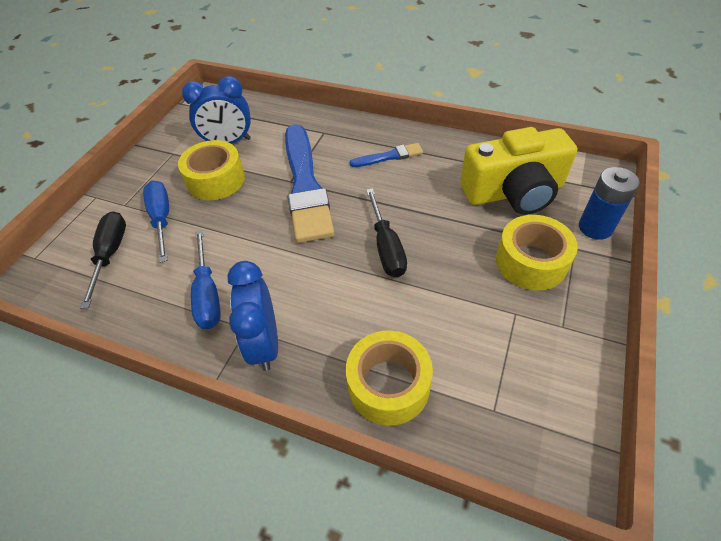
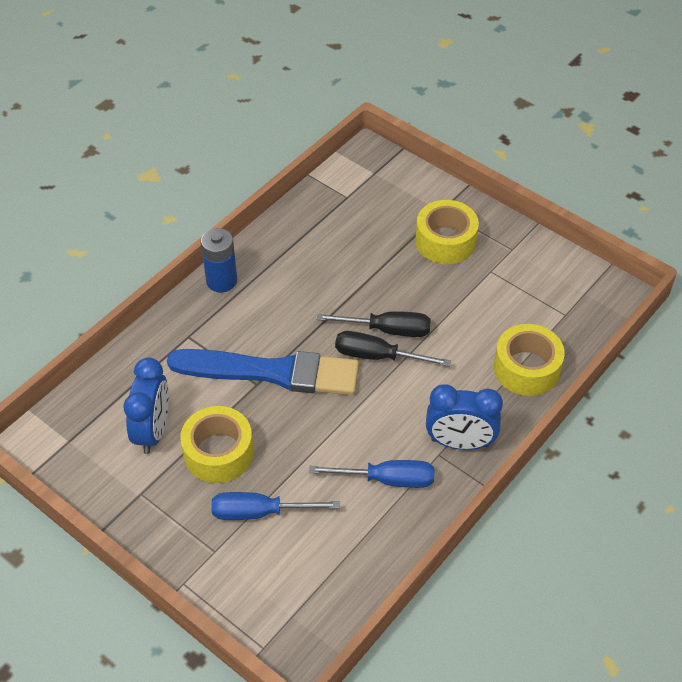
camera: 75 degrees left, 0 degrees up
(110, 254) = (293, 566): black screwdriver -> black screwdriver (377, 356)
(389, 156) = (263, 292): blue brush -> none
(514, 192) = (362, 219): yellow camera -> none
(595, 227) = (427, 187): blue battery -> blue battery (221, 281)

